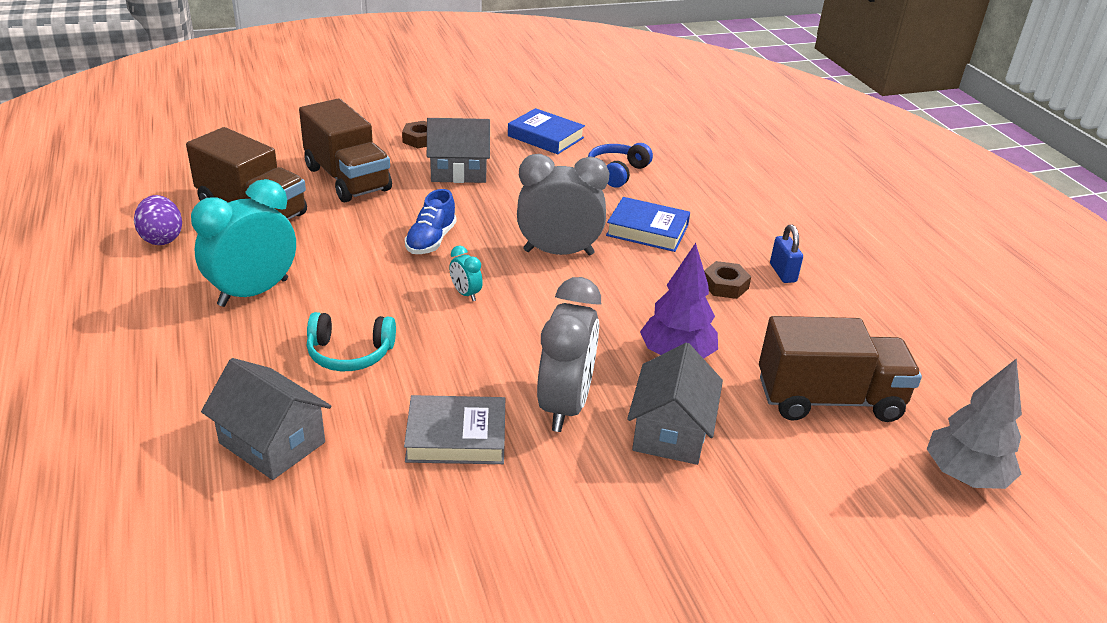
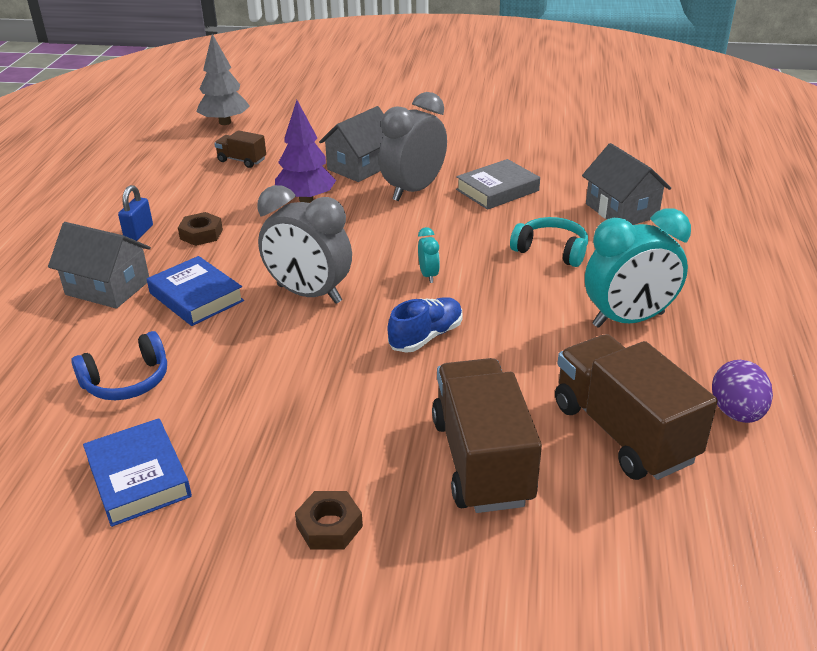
camera: 150 degrees left, 0 degrees up
(456, 437) = (497, 190): grey book -> grey book turned 60 degrees counterclockwise
(458, 171) = (322, 436): grey house -> grey house (108, 287)
(828, 399) = (242, 160): brown truck -> brown truck, size x0.49

